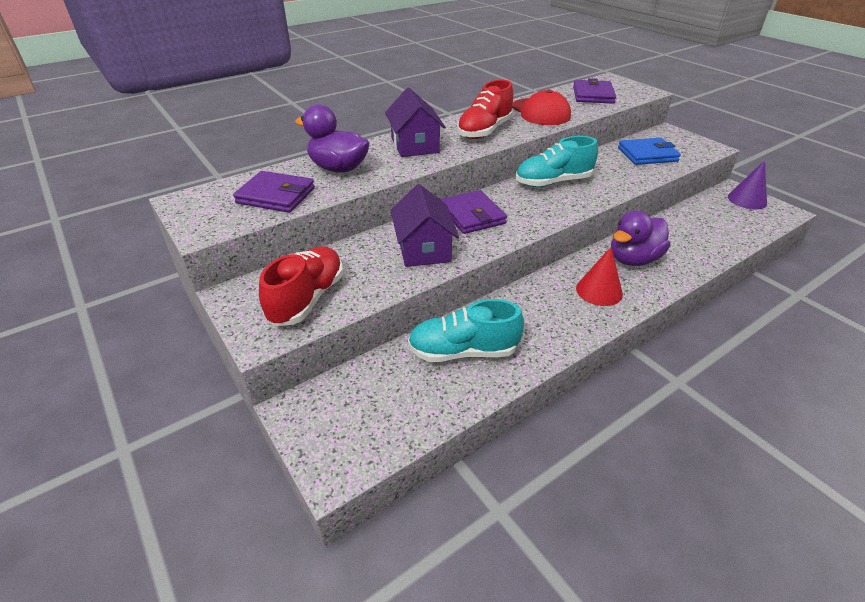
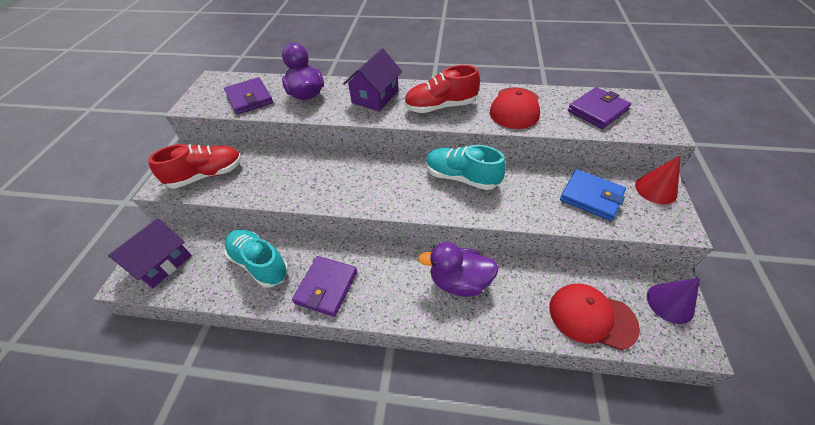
camera: 45 degrees right, 10 degrees up
(424, 249) = (301, 180): purple house -> purple house (161, 263)
(472, 215) = (364, 172): purple wallet -> purple wallet (326, 287)
(599, 291) = (394, 287): red cone -> red cone (656, 189)
(728, 229) = (591, 317): none -> red cap

